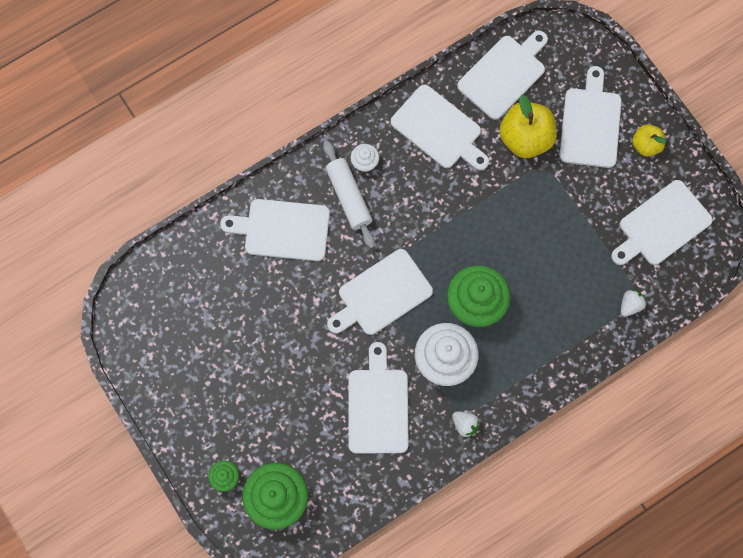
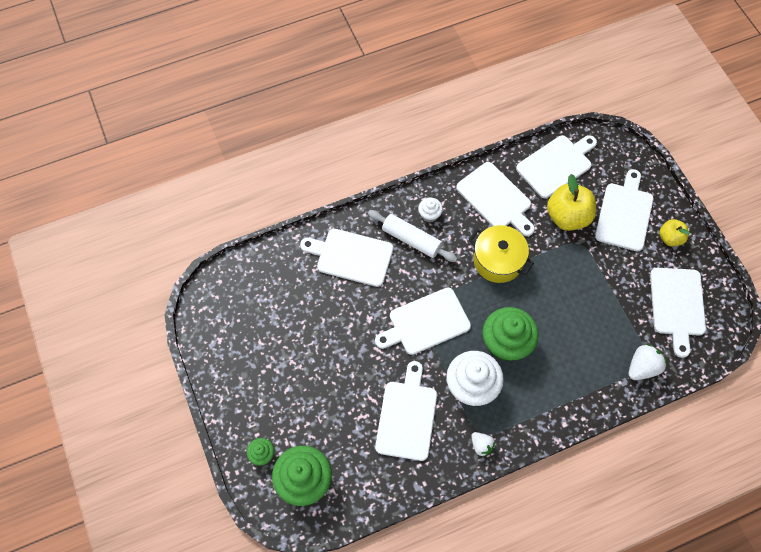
camera: 10 degrees right, 10 degrees down
(349, 197) = (411, 240): white rolling pin -> white rolling pin turned 45 degrees counterclockwise
(452, 206) = (498, 261): none -> yellow pot
(630, 305) = (642, 367): white strawberry -> white strawberry, size x1.55
(661, 225) = (677, 305): white cutting board -> white cutting board turned 60 degrees counterclockwise

